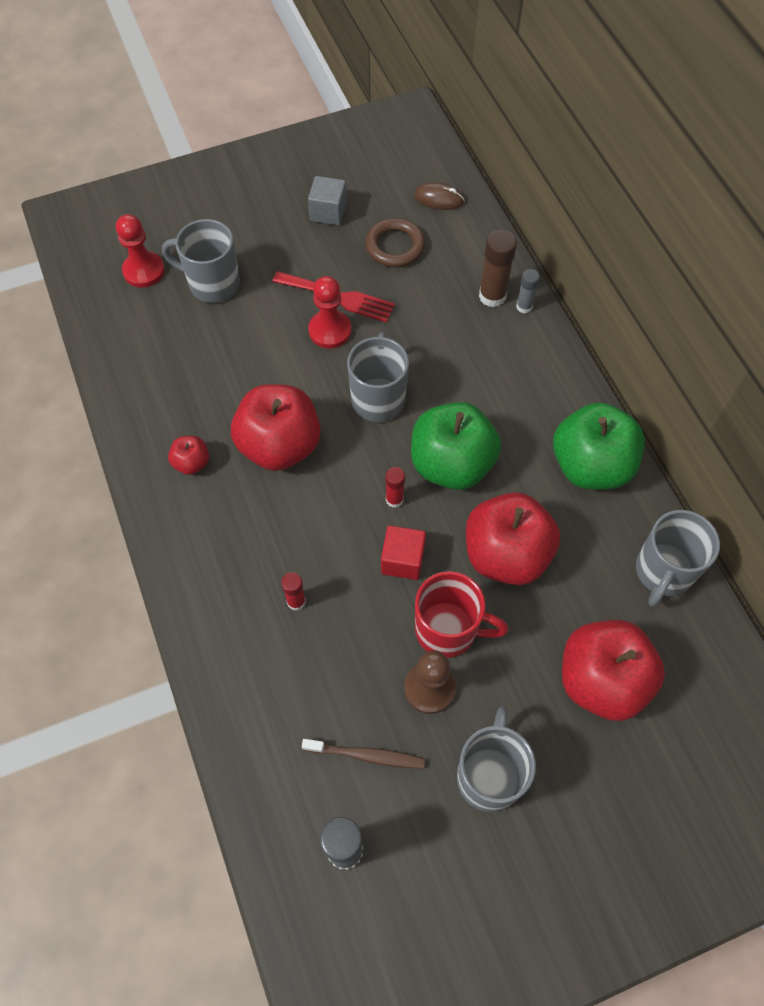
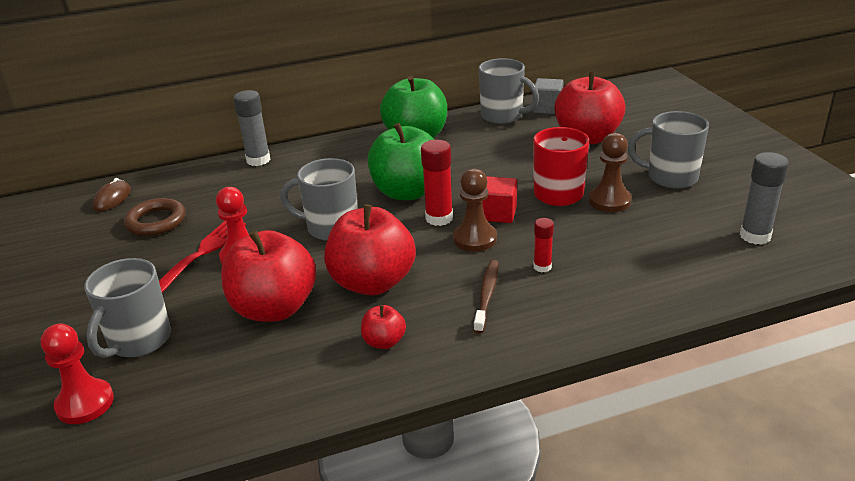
camera: 85 degrees left, 30 degrees down
(328, 212) = (85, 261): grey cube -> grey cube (547, 108)
(352, 536) = (475, 239): none -> brown pawn
(366, 755) = (674, 228): brown toothbrush -> brown toothbrush (487, 295)
(394, 499) = (439, 218): red glue stick -> red glue stick, size x1.69
(492, 296) = (240, 173): brown glue stick -> none
(506, 554) = (491, 170): red apple -> red apple (274, 308)
(524, 307) = (258, 160): grey glue stick -> grey glue stick, size x1.69

